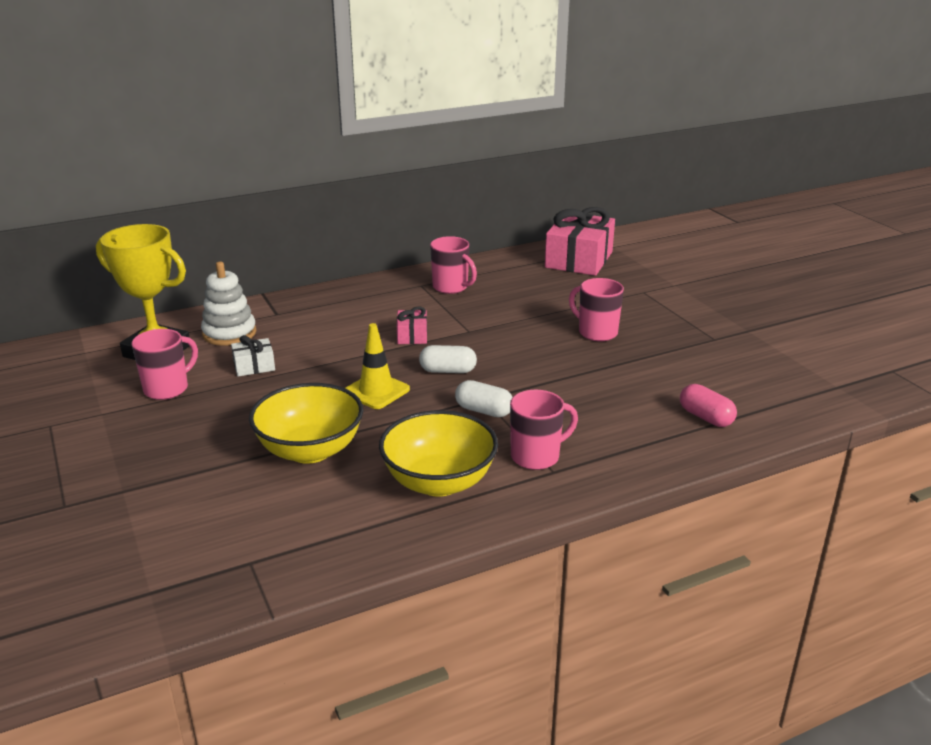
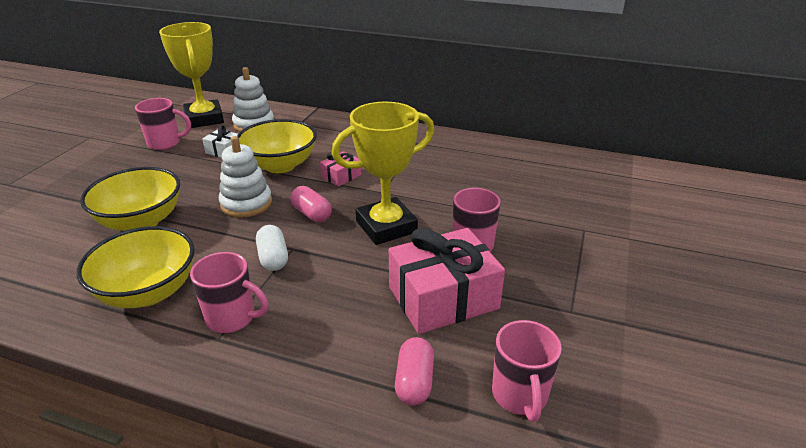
camera: 45 degrees right, 5 degrees up
(338, 352) = (280, 165): none -> yellow bowl
(376, 391) = (246, 203): yellow traffic cone -> white stacking toy
(448, 371) = (311, 214): white capsule -> pink capsule
(451, 287) = (434, 153): pink mug -> pink mug (520, 396)
(520, 351) = (386, 226): none -> yellow trophy
(579, 260) = (577, 175): pink gift -> pink gift (443, 298)

